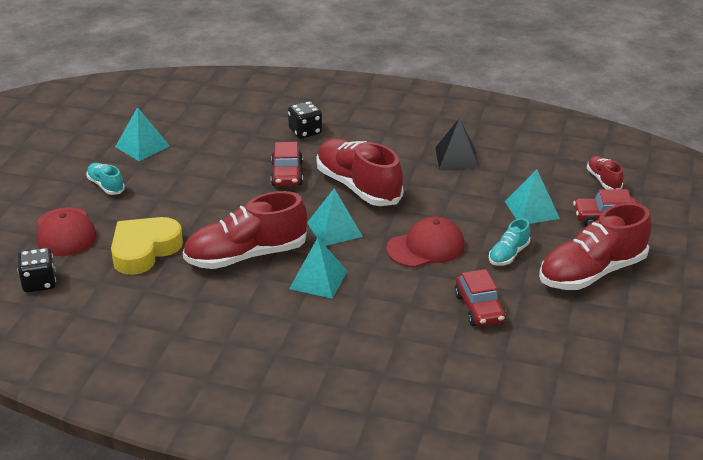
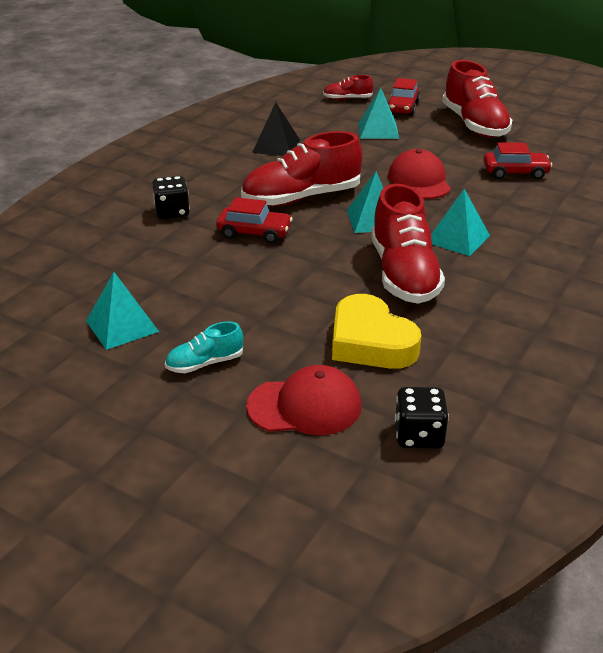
camera: 75 degrees left, 0 degrees up
(508, 254) = (441, 150): turquoise shoe -> none

